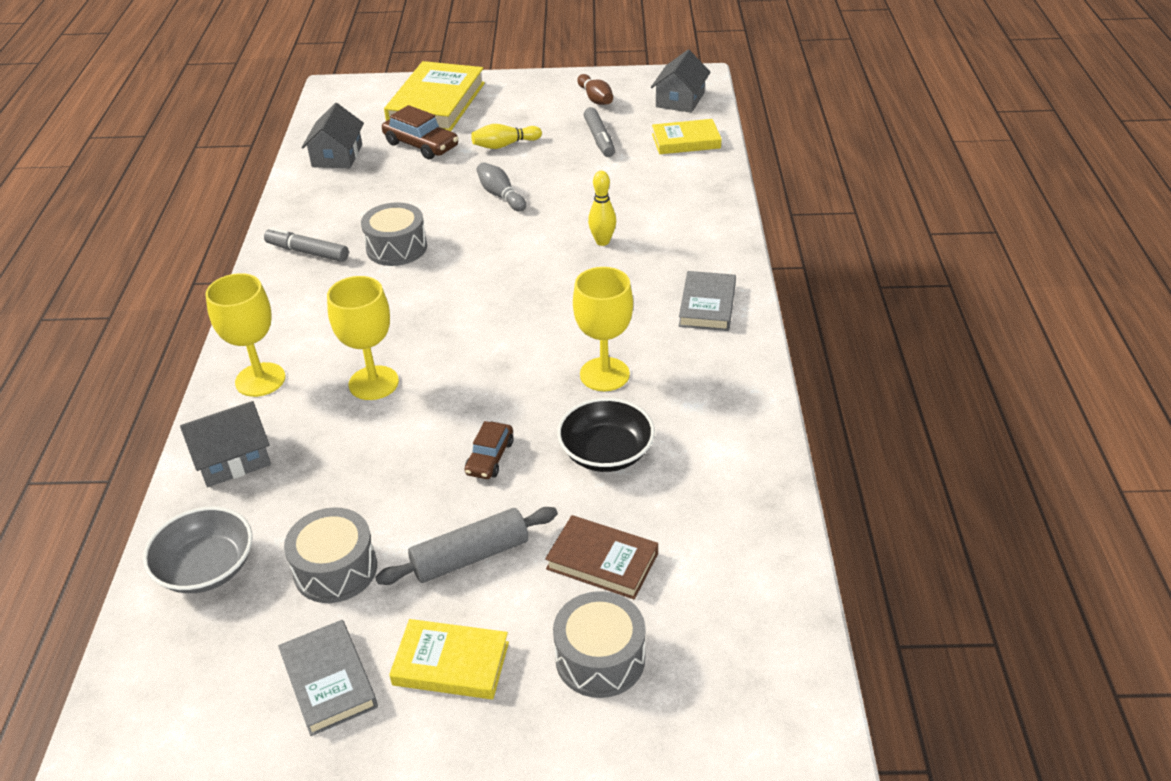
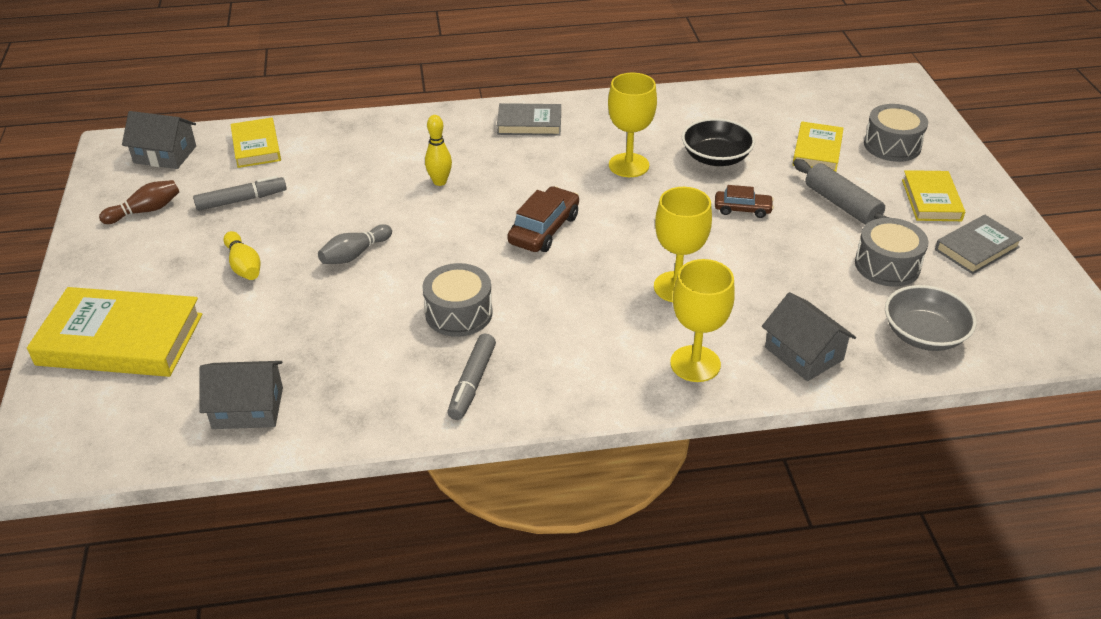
camera: 100 degrees left, 0 degrees up
(421, 145) = (232, 334): brown car -> brown car (544, 229)
(602, 561) = (817, 151): brown book -> yellow book

